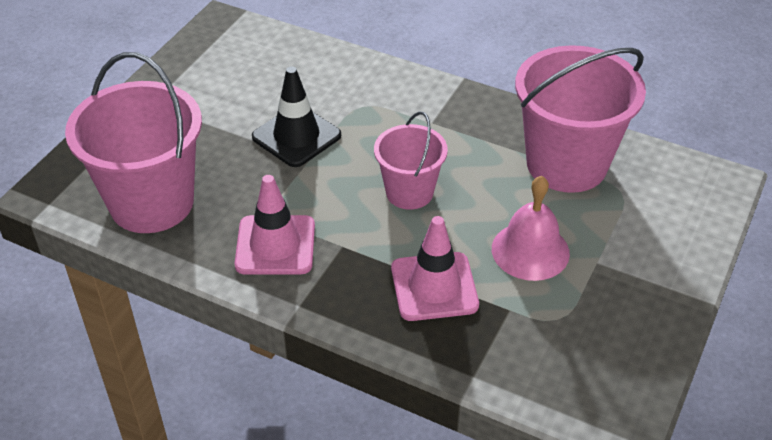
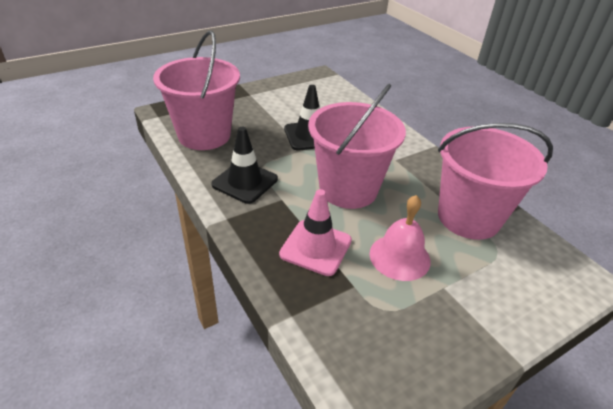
camera: 30 degrees right, 5 degrees down
(275, 245) = (245, 182): pink traffic cone -> black traffic cone
(409, 192) = (348, 189): pink bucket -> pink bucket, size x1.75

